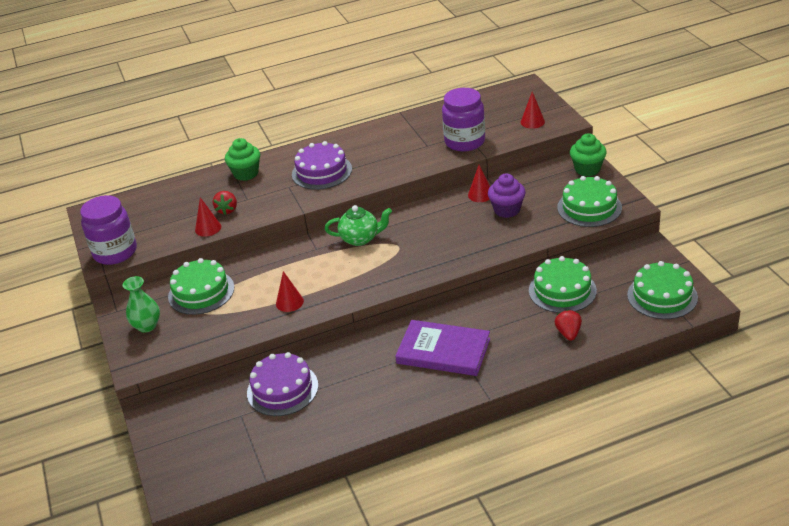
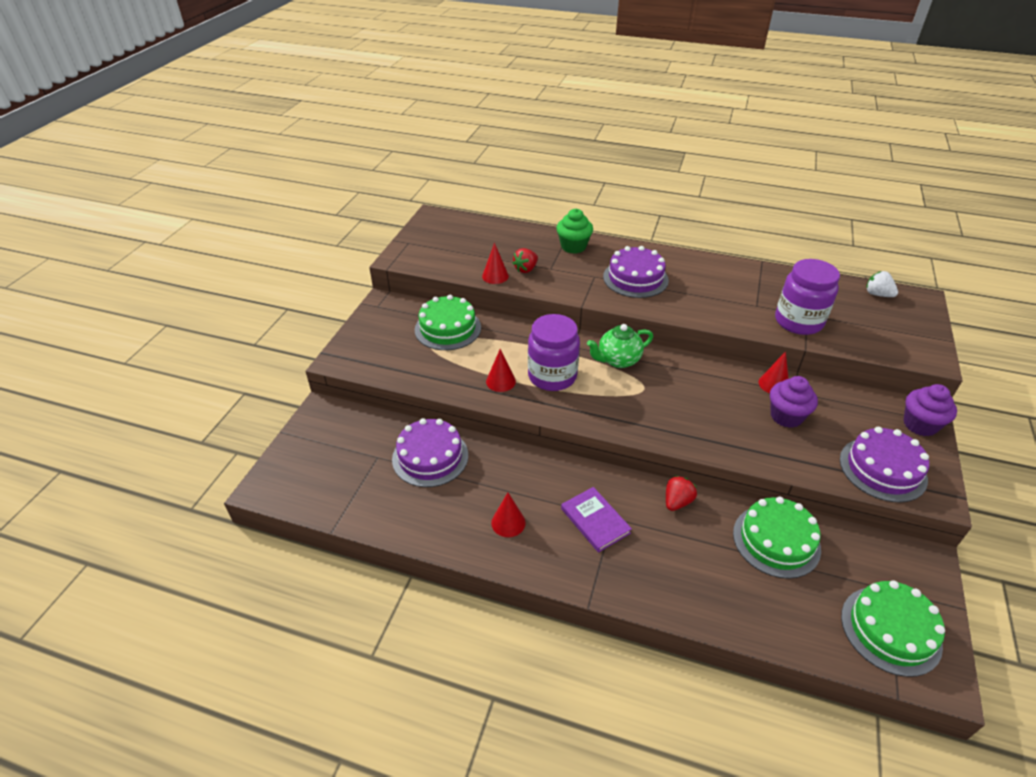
camera: 35 degrees right, 5 degrees up
(115, 252) = (412, 257): purple jar -> purple jar (552, 376)
(147, 326) = (382, 332): green vase -> none
(360, 239) = (618, 360): green teapot -> green teapot turned 120 degrees clockwise
(443, 351) = (595, 521): purple book -> purple book, size x0.64
(497, 97) = (877, 294): none -> white strawberry
(532, 122) = (893, 339): red cone -> red cone (508, 522)
(568, 333) = (737, 595): red strawberry -> red strawberry (677, 502)
(587, 169) = (920, 425): green cupcake -> purple cupcake
(589, 207) = (882, 469): green cake -> purple cake

